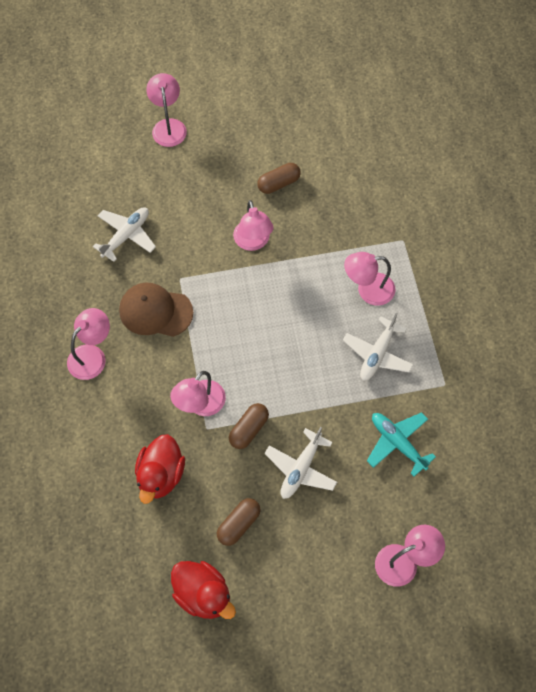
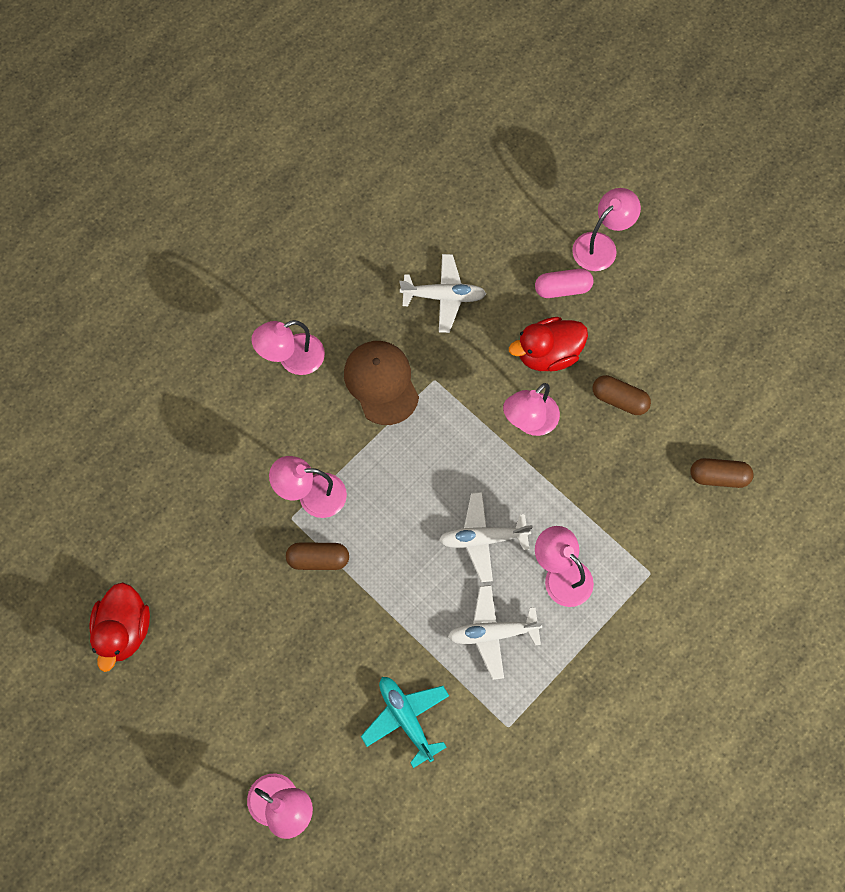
camera: 55 degrees right, 5 degrees up
(92, 355) = (292, 359): pink lamp -> pink lamp turned 150 degrees clockwise
(161, 475) = (215, 509): red duck -> red duck (548, 354)
(179, 166) = (562, 289): none -> pink capsule
(238, 524) = (214, 616): brown capsule -> brown capsule (718, 477)
(301, 468) = (311, 638): white plane -> white plane (483, 538)
(397, 443) = (406, 718): turquoise plane -> turquoise plane turned 45 degrees counterclockwise

